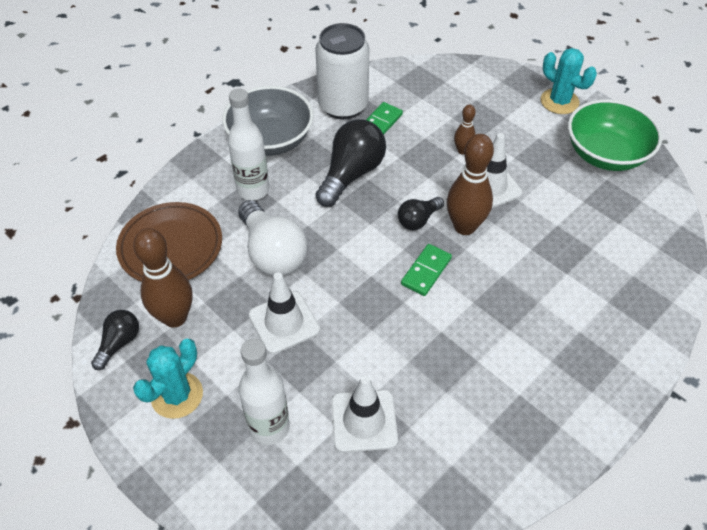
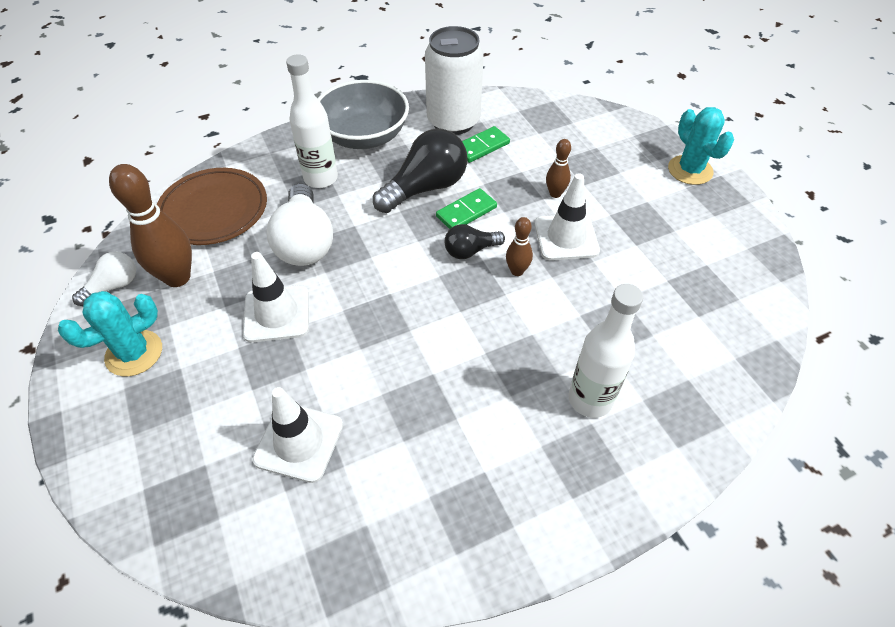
camera: 20 degrees right, 0 degrees up
(119, 343) = (114, 286): black light bulb -> white light bulb
(269, 427) = (201, 415): white bottle -> white bottle (590, 399)
(426, 271) = (450, 305): green domino -> green domino (466, 212)
(464, 226) = (517, 271): brown bowling pin -> brown bowling pin, size x0.52
(605, 154) = (718, 237): green bowl -> none

